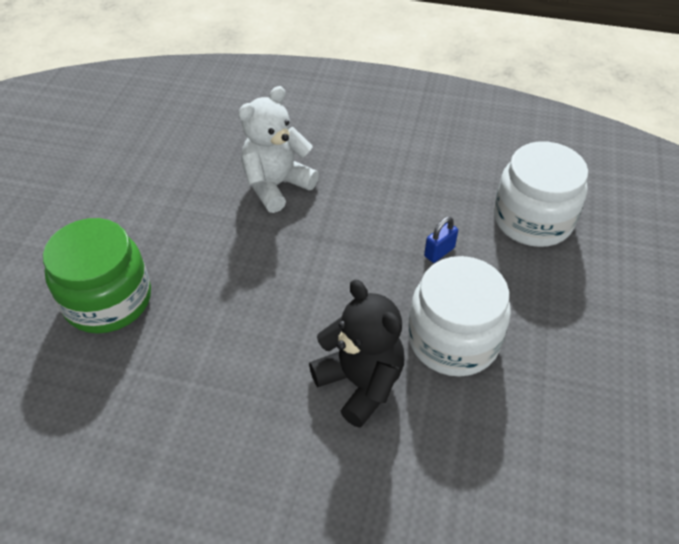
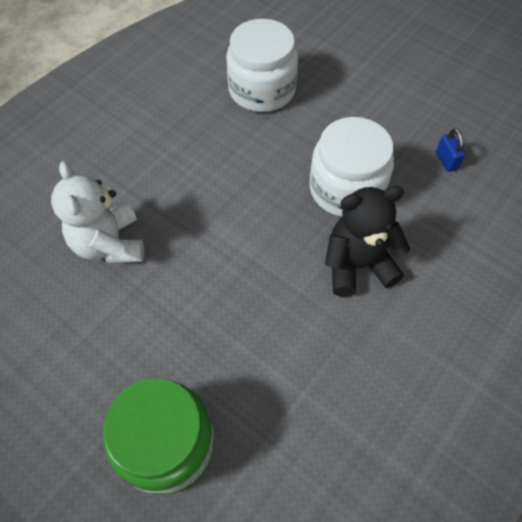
camera: 65 degrees left, 10 degrees up
(439, 252) = (260, 160): blue padlock -> blue padlock (446, 161)

